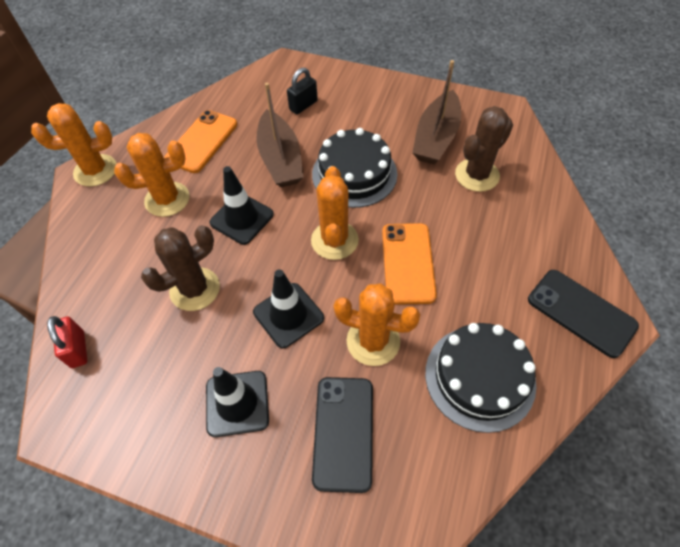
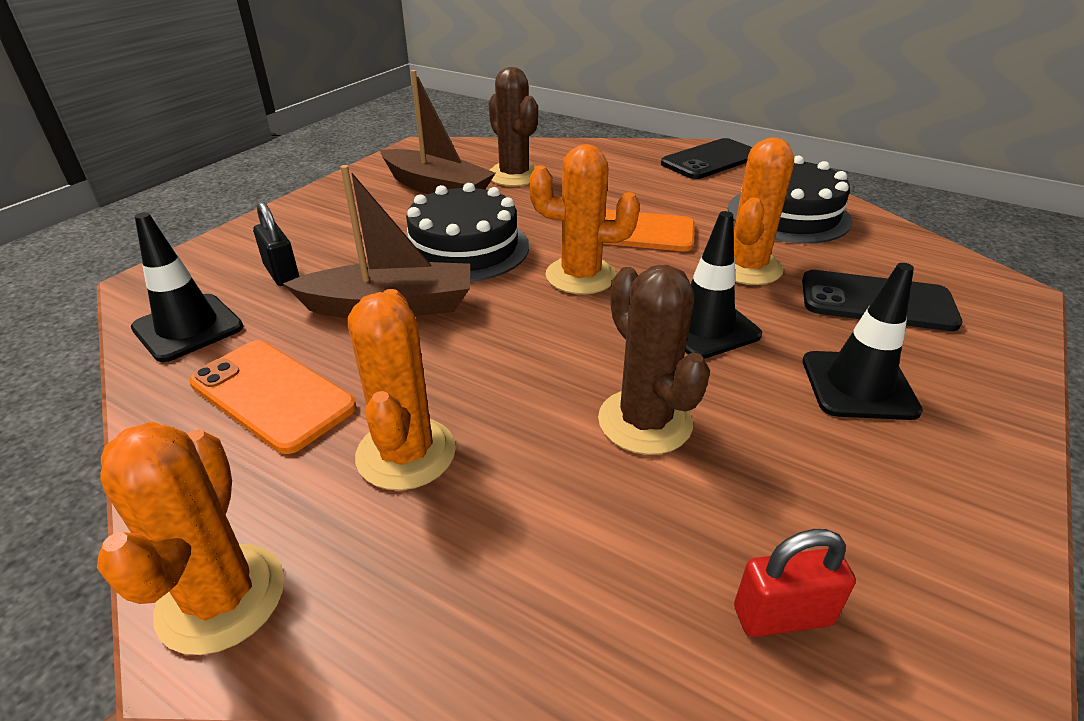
camera: 80 degrees left, 20 degrees down
(242, 218) = (503, 357): black traffic cone -> black traffic cone (188, 328)

